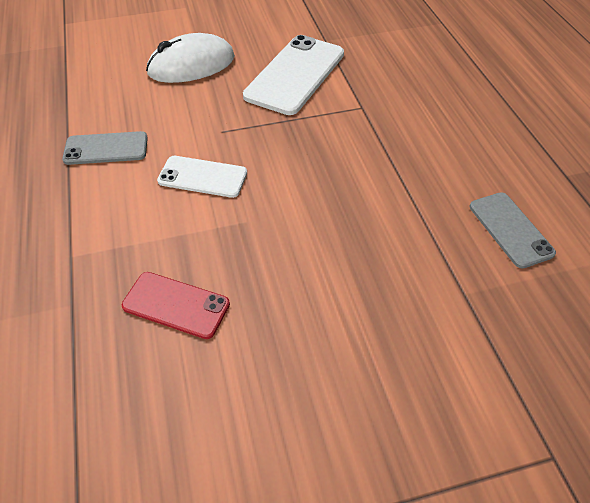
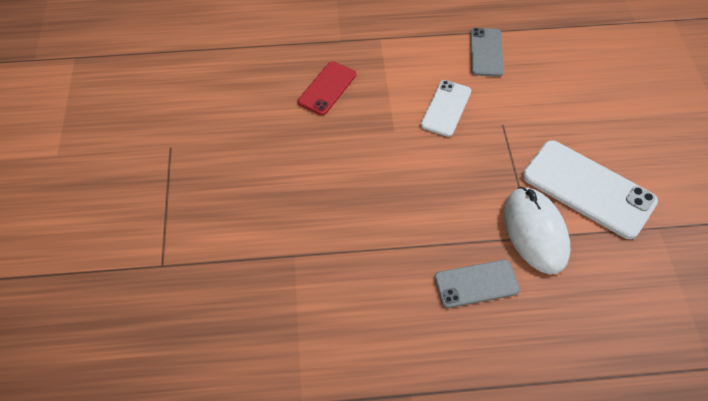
camera: 100 degrees right, 5 degrees up
(191, 65) = (603, 109): white mouse -> white mouse (535, 232)
(510, 229) = (350, 312): grey phone -> grey phone (476, 284)

